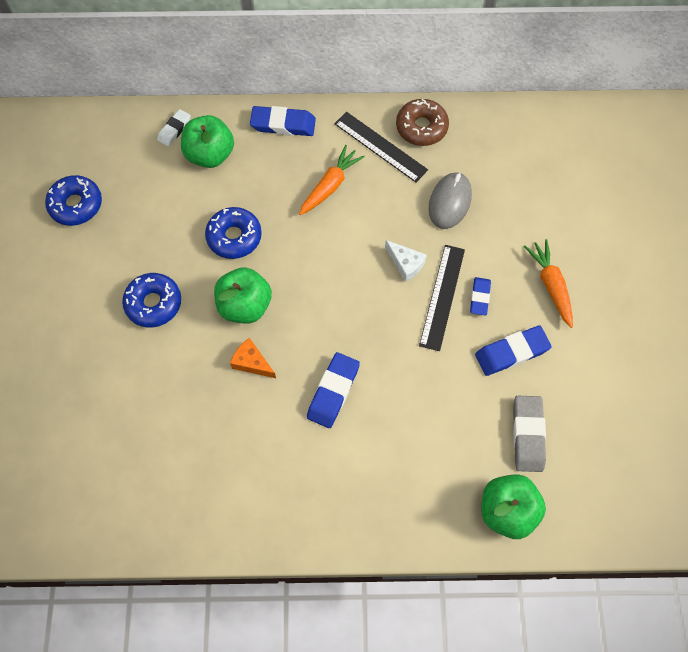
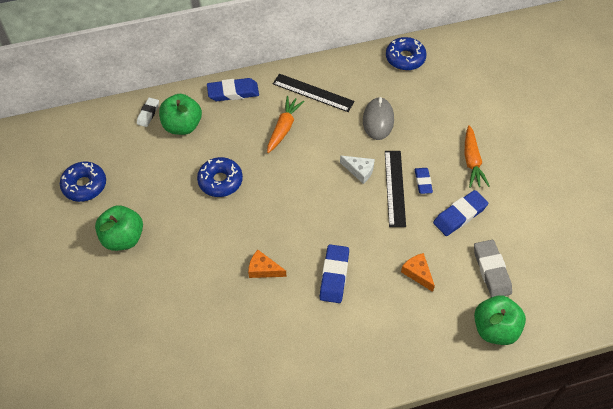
camera: 15 degrees left, 10 degrees down
(154, 303) = (171, 244): blue donut -> blue donut (405, 58)
(245, 306) = (245, 229): green apple -> green apple (123, 238)
(421, 127) = (339, 73): brown donut -> none
(435, 415) = (417, 273): none -> orange cheese
(550, 285) = (472, 161): orange carrot -> orange carrot turned 150 degrees counterclockwise

